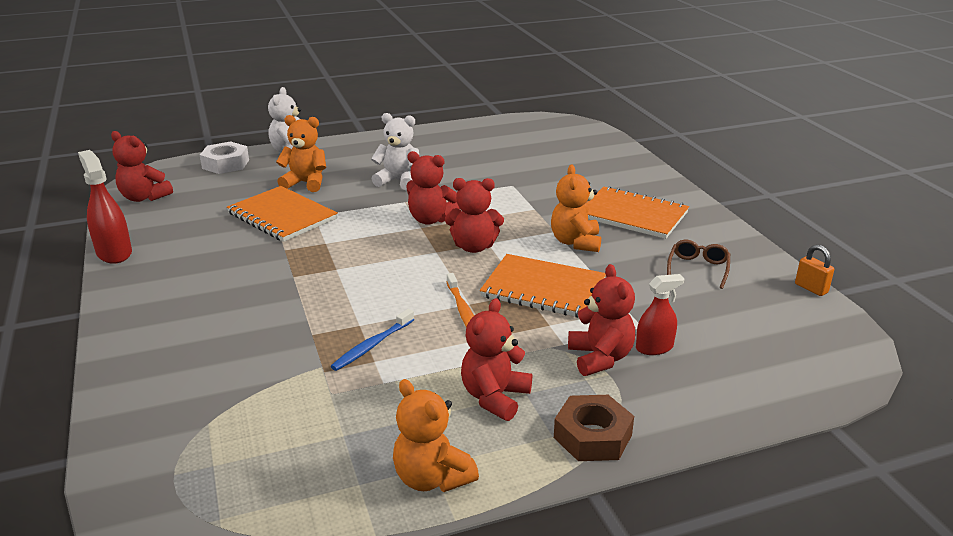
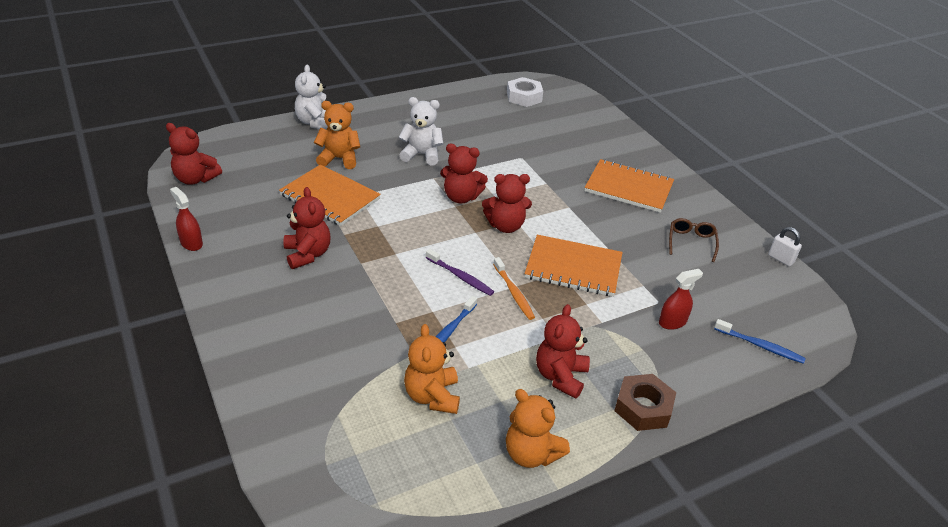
camera: 10 degrees left, 10 degrees up
(114, 253) = (191, 243): red spray bottle -> red spray bottle, size x0.66
(226, 164) = (258, 138): white nut -> white nut (524, 97)
(404, 293) = (460, 277): none -> purple toothbrush
(575, 242) = (588, 218): orange teddy bear -> orange teddy bear (432, 396)
(600, 358) = (633, 334): red teddy bear -> red teddy bear (307, 254)
(765, 377) = (760, 346): none -> blue toothbrush
(811, 288) = (780, 259): orange padlock -> white padlock

